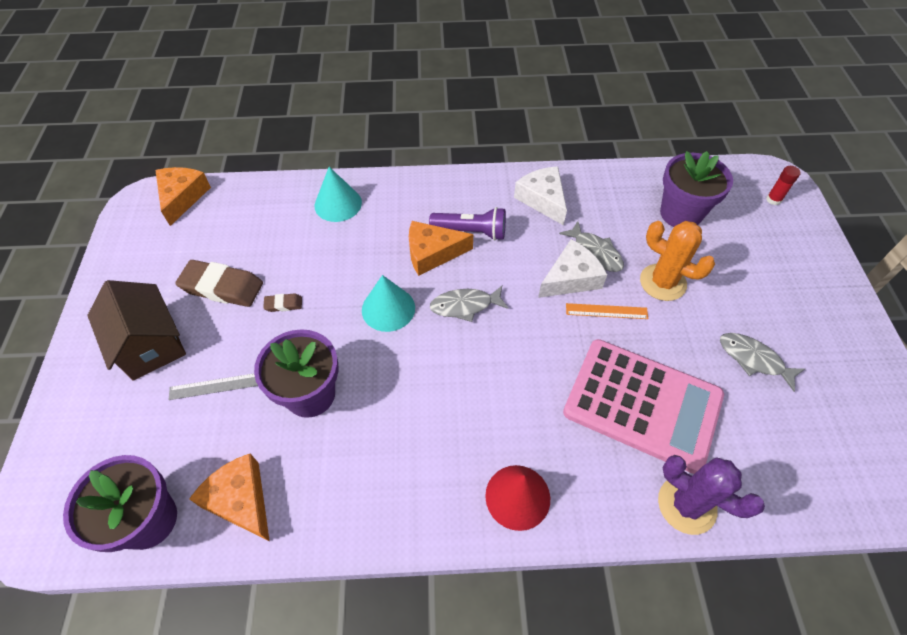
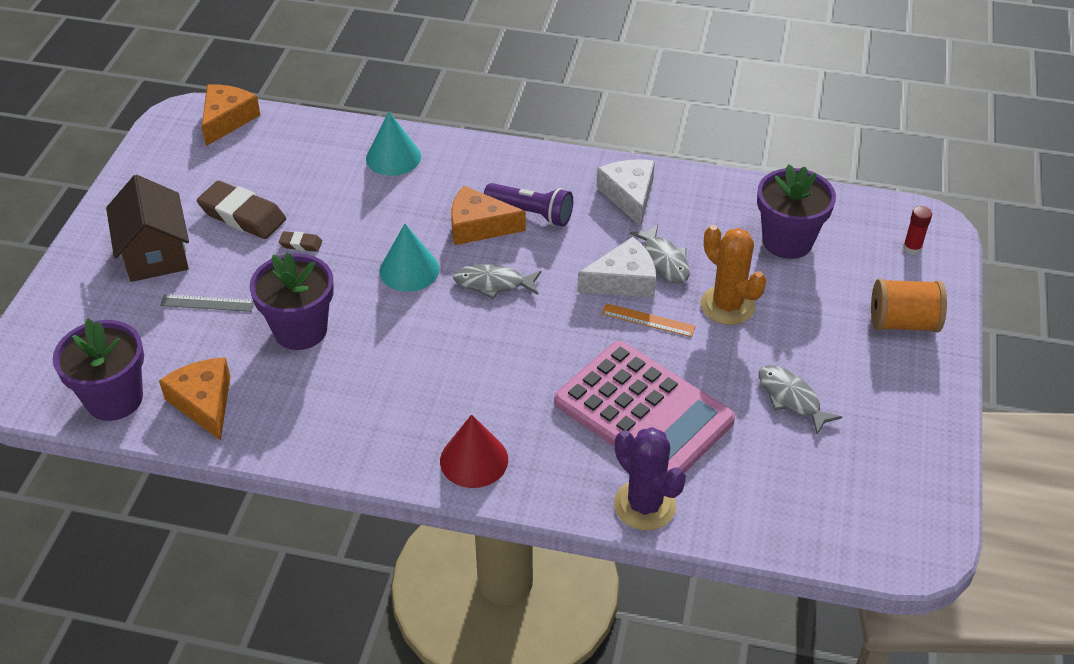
camera: 15 degrees right, 10 degrees down
(801, 267) = (902, 323): none -> orange spool

